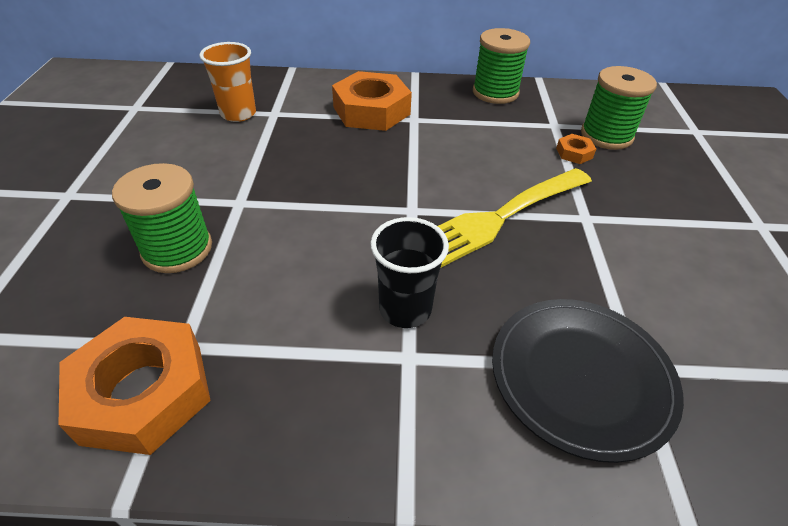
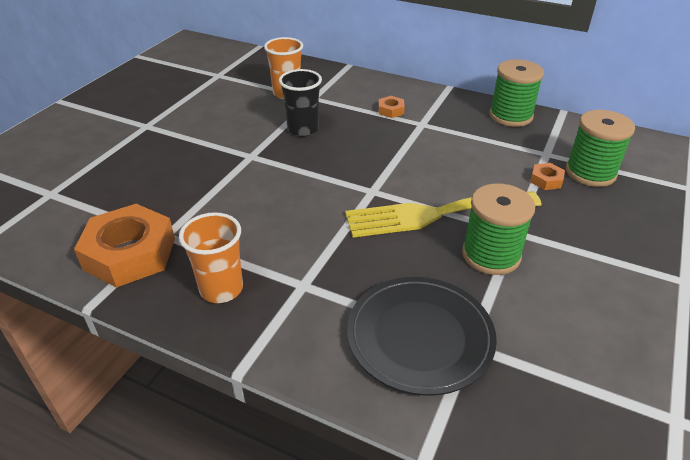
camera: 25 degrees right, 5 degrees down
(177, 249) = (194, 176): green spool -> green spool (491, 255)
(308, 401) = (221, 289): none -> orange cup
(371, 110) = (391, 110): orange nut -> orange nut, size x0.43
(405, 309) = (321, 255): black cup -> black cup (303, 129)

